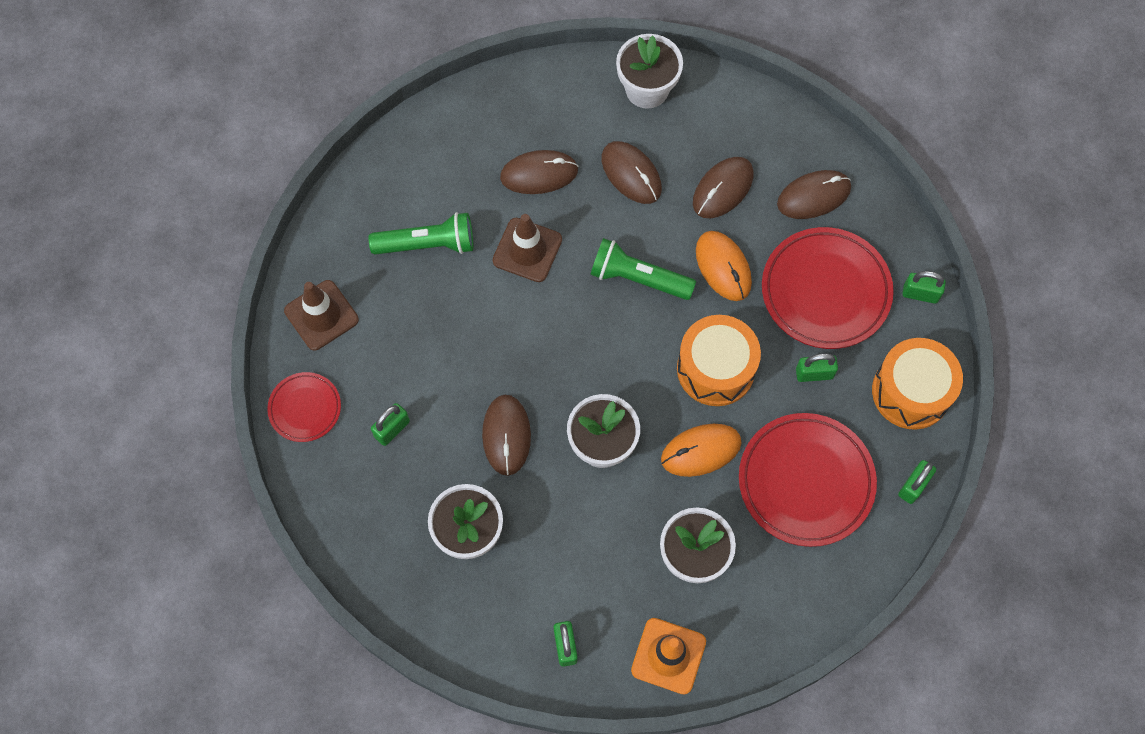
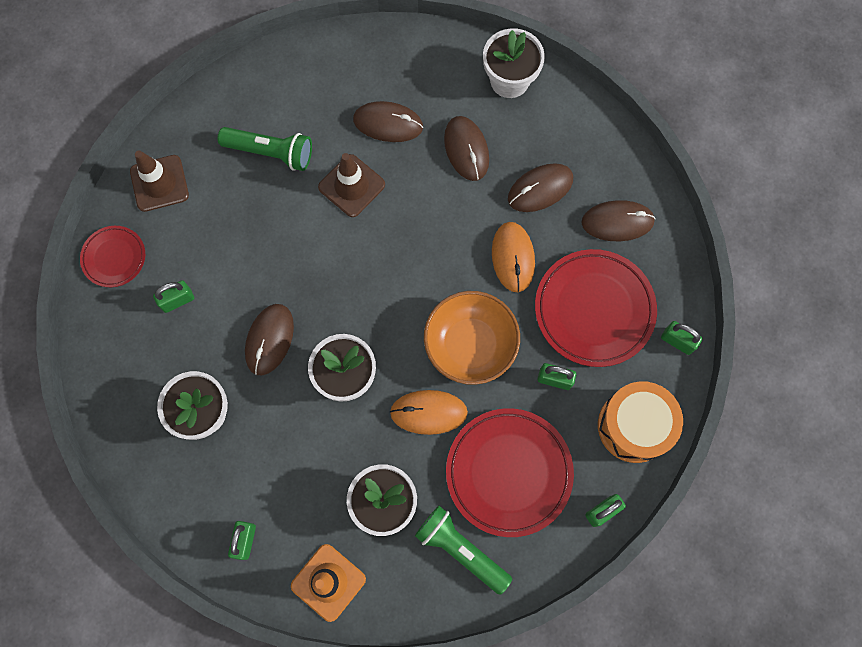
camera: 20 degrees right, 5 degrees up
(638, 278) = (435, 242): green flashlight -> green flashlight (461, 549)
(715, 369) = (470, 345): orange drum -> orange bowl

